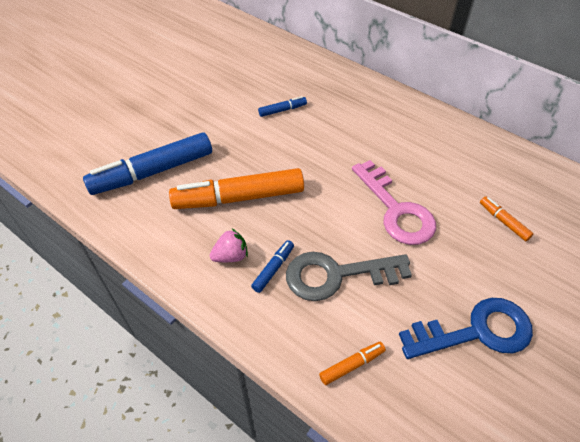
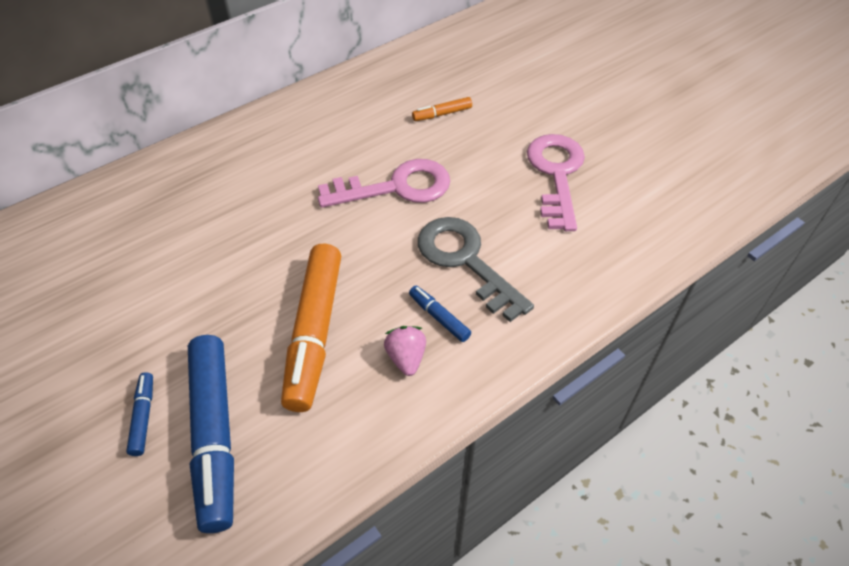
camera: 75 degrees left, 0 degrees up
(282, 110) = (176, 252): blue marker -> blue marker (143, 417)
(336, 275) = (465, 261): grey key -> grey key turned 135 degrees clockwise
(351, 365) = (573, 275): orange marker -> none
(476, 331) = (556, 174): blue key -> pink key

